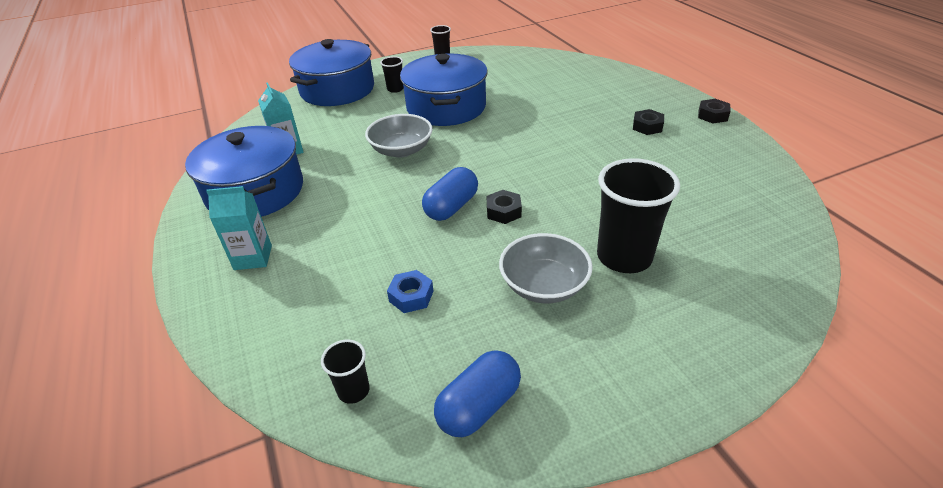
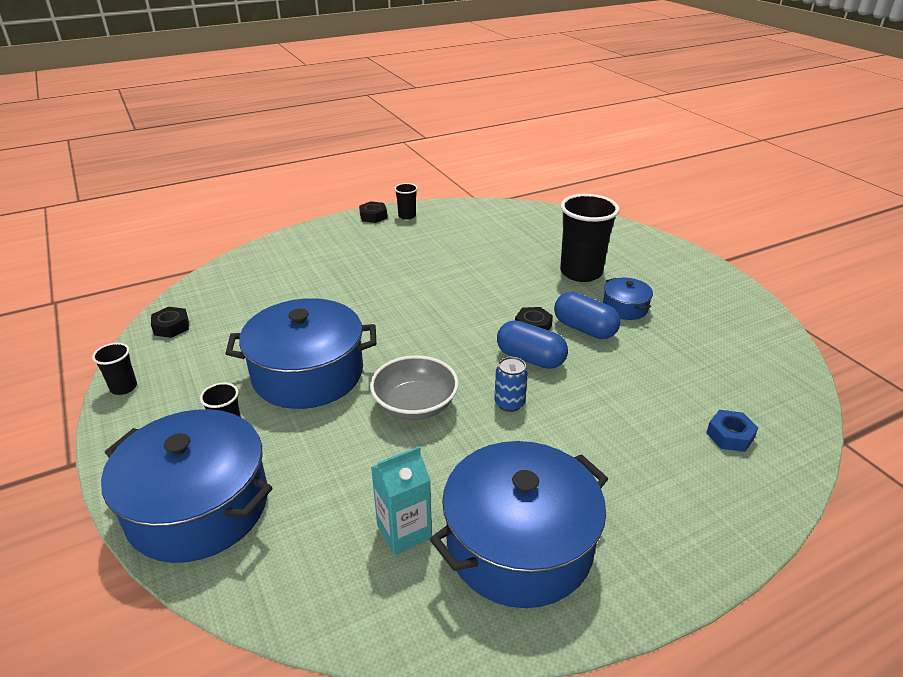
camera: 95 degrees left, 5 degrees down
(253, 257) = (654, 506): turquoise carton -> none
(353, 390) = (777, 396): black cup -> black cup (407, 216)
(392, 193) = (509, 403): none -> blue can
(411, 296) = (664, 375): blue nut -> blue nut (730, 436)
(479, 406) = (753, 336): blue capsule -> blue capsule (584, 329)
(543, 285) = (625, 308): grey bowl -> blue pot
(647, 126) = (387, 246): black nut -> black nut (171, 327)

